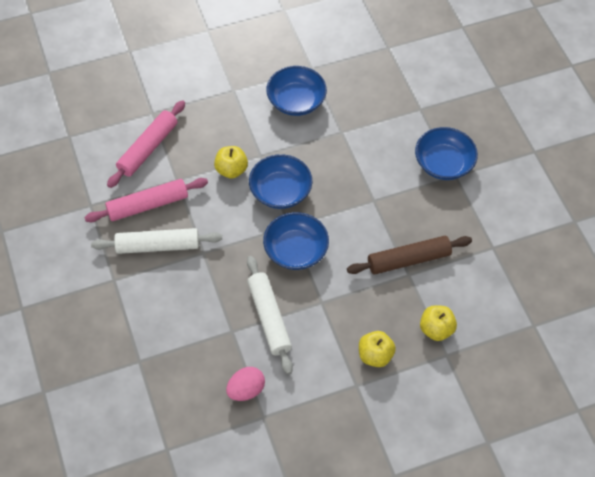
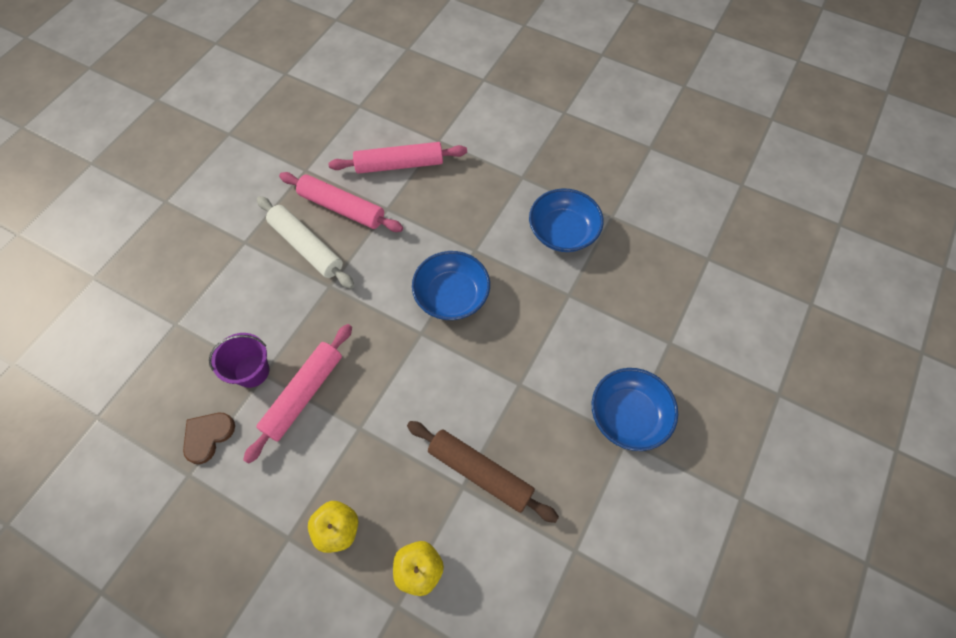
camera: 50 degrees right, 5 degrees up
(223, 337) = (252, 371): none -> purple bucket
(231, 170) = (437, 240): yellow apple -> none
(246, 390) = (208, 436): pink egg -> brown heart
(269, 318) = (303, 394): white rolling pin -> pink rolling pin
(295, 250) = (398, 359): blue bowl -> none

